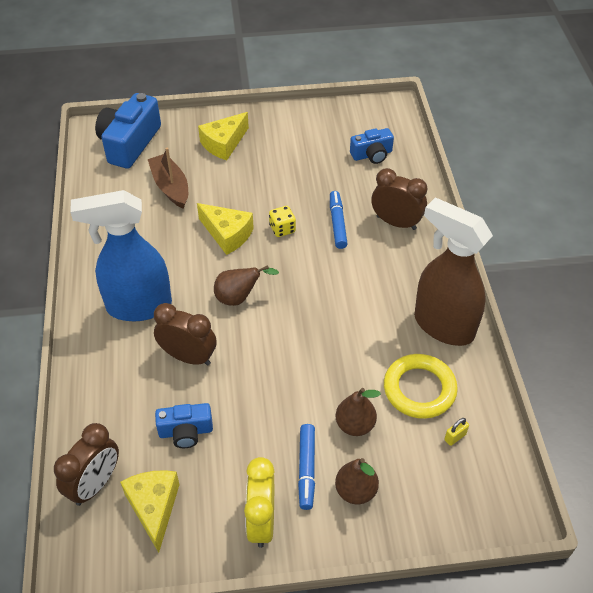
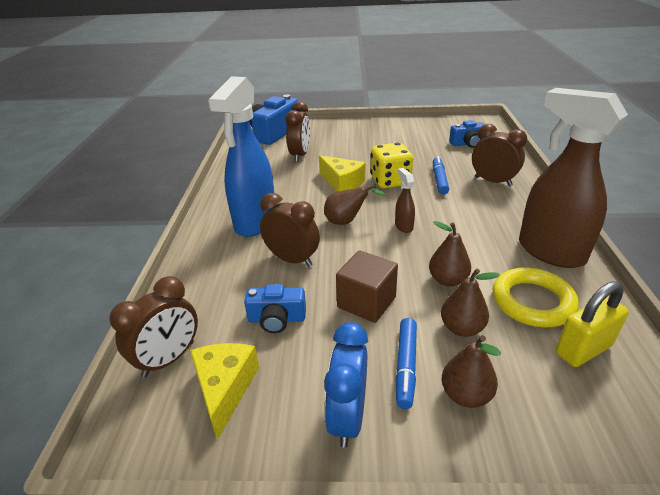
camera: 10 degrees right, 15 degrees down
(138, 306) = (255, 222): blue spray bottle -> blue spray bottle turned 75 degrees counterclockwise
(170, 187) = (300, 155): brown boat -> brown clock
(224, 144) = (346, 135): yellow cheese -> none
(261, 521) = (347, 417): yellow clock -> blue clock
(268, 404) = (366, 302): none -> brown cube
(282, 229) = (390, 181): yellow dice -> yellow dice, size x1.79
(299, 301) = (403, 226): none -> brown spray bottle
(343, 370) = (447, 280): none -> brown pear
(455, 437) = (583, 349): yellow padlock -> yellow padlock, size x2.19

